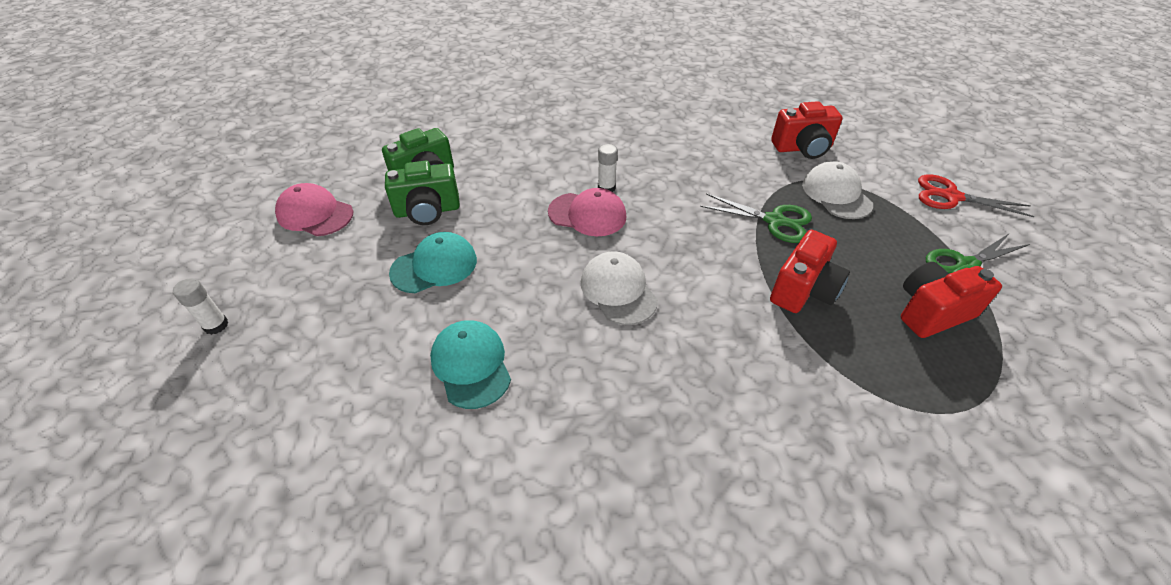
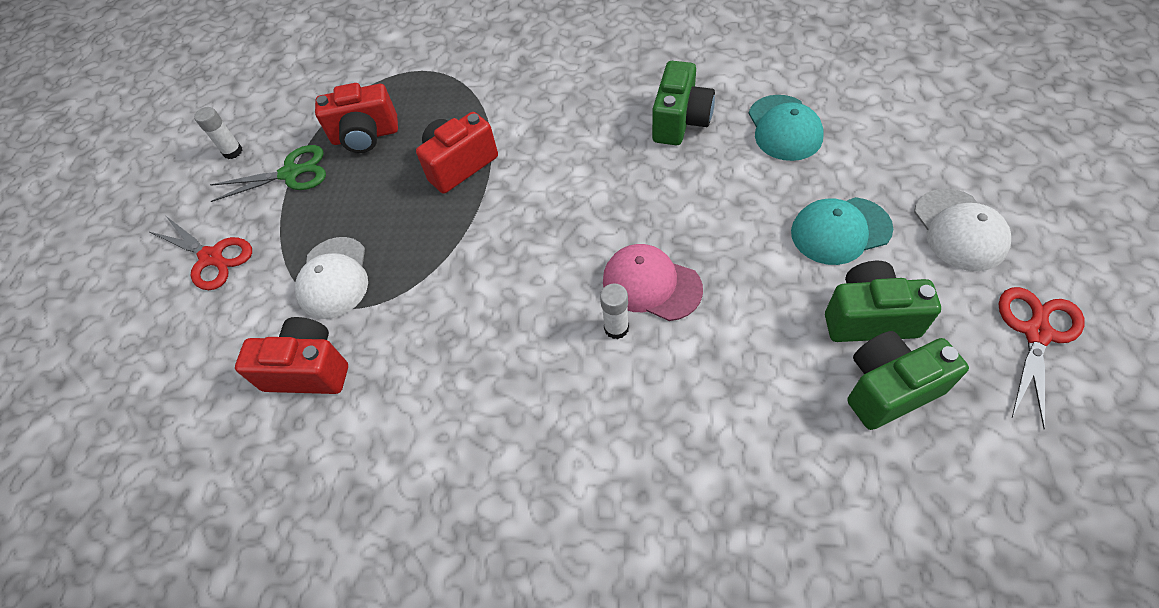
camera: 160 degrees left, 10 degrees up
(216, 325) = (1063, 186): white glue stick -> white glue stick (233, 152)
(315, 214) = (1036, 333): pink cap -> red scissors
(588, 363) = (680, 121): none -> green camera
(618, 290) = (637, 182): white cap -> white cap (959, 230)
(774, 221) = (433, 247): green scissors -> none

